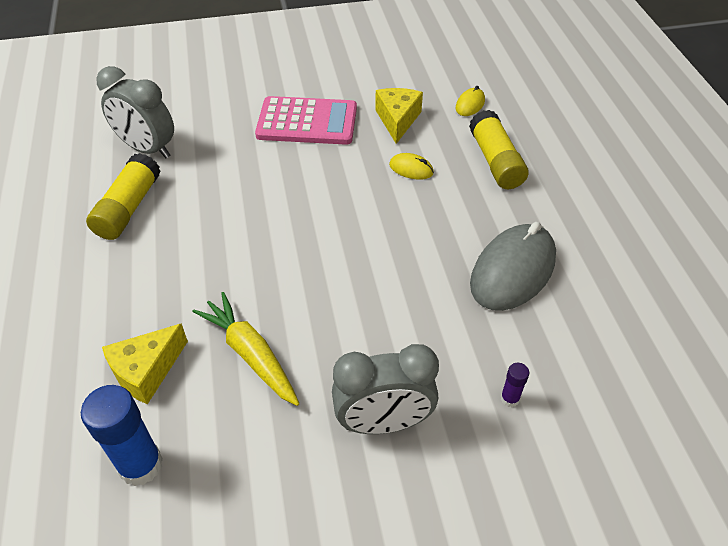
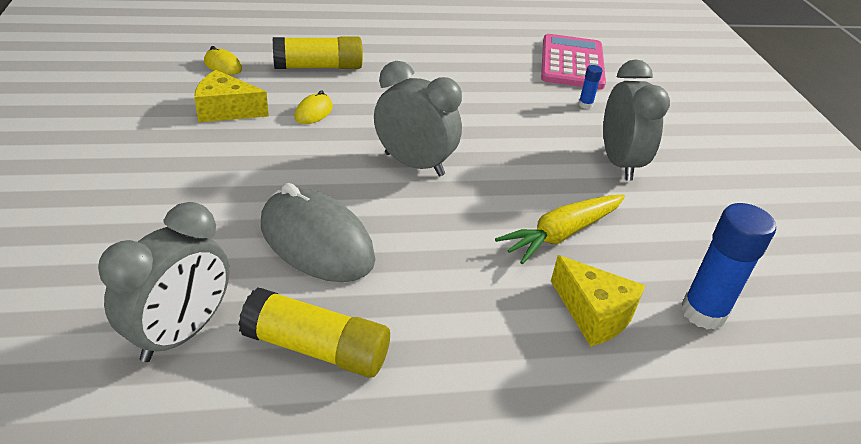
camera: 90 degrees left, 10 degrees down
(307, 122) = (195, 173): pink calculator -> pink calculator (572, 63)
(343, 242) = (414, 164): none -> grey clock
(509, 398) = (585, 105): purple glue stick -> blue glue stick
(513, 271) = (460, 82): grey mouse -> grey mouse (316, 242)

